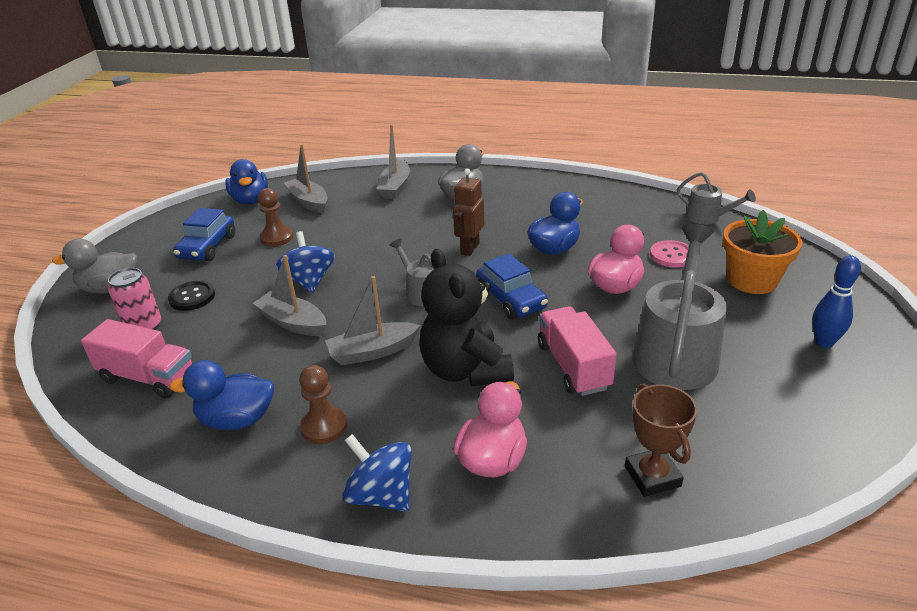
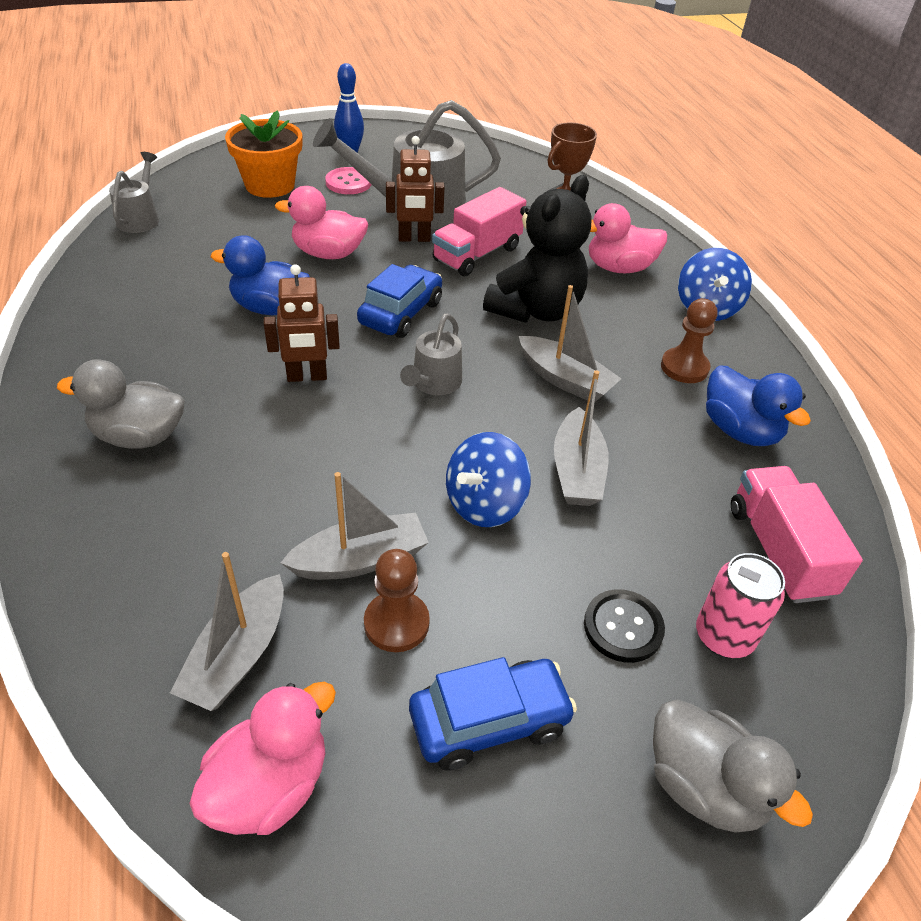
camera: 125 degrees left, 10 degrees up
(250, 200) = (269, 786): blue duck -> pink duck
(395, 187) = (128, 541): grey boat -> grey boat (360, 560)
(619, 336) = (414, 239): none -> brown robot
(672, 255) = (244, 230): pink button -> pink button (348, 182)

